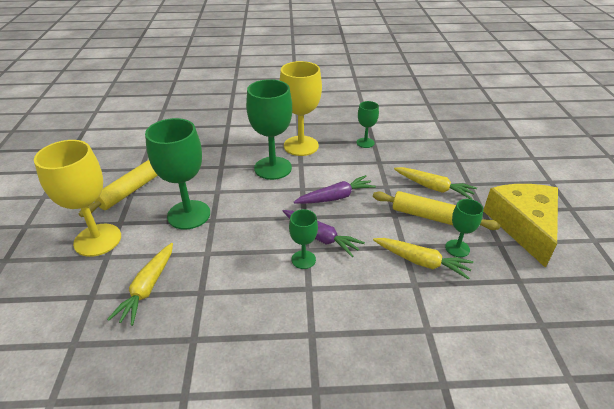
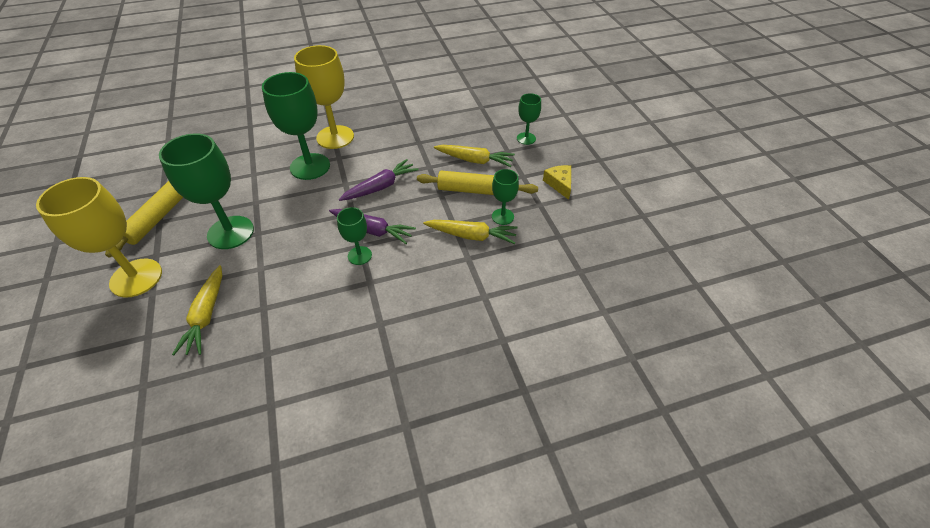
camera: 15 degrees left, 10 degrees up
(365, 143) = (401, 123): green goblet -> green goblet (526, 138)
(523, 226) = (559, 184): yellow cheese -> yellow cheese, size x0.46

